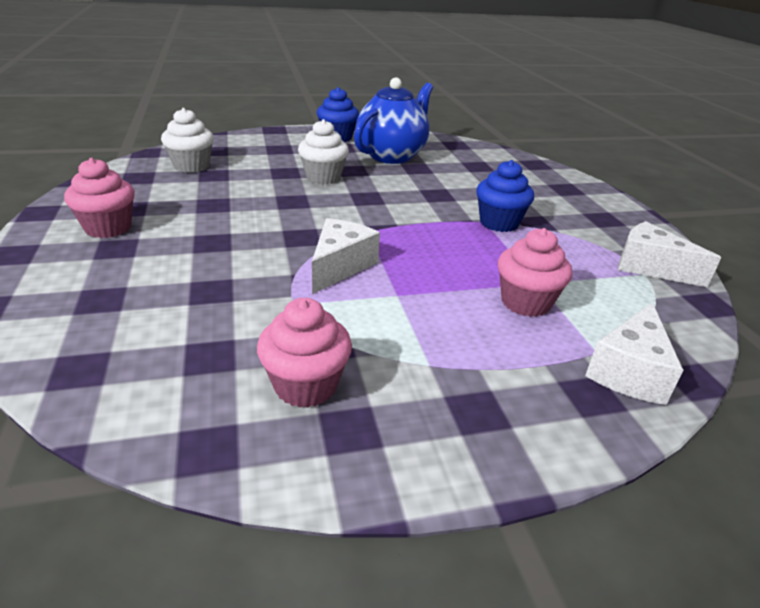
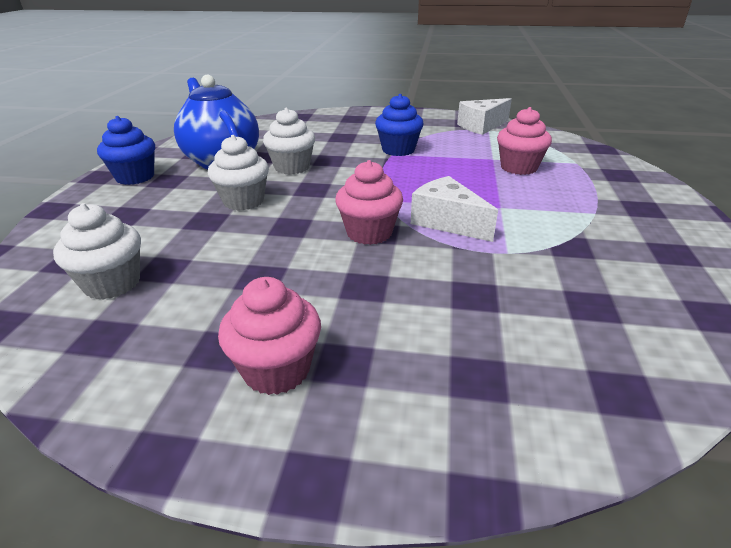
camera: 65 degrees left, 0 degrees up
(306, 385) = (628, 262): pink cupcake -> pink cupcake (369, 233)
(403, 182) = (292, 167): none -> white cupcake
(629, 371) = (596, 160): white cheese -> none

